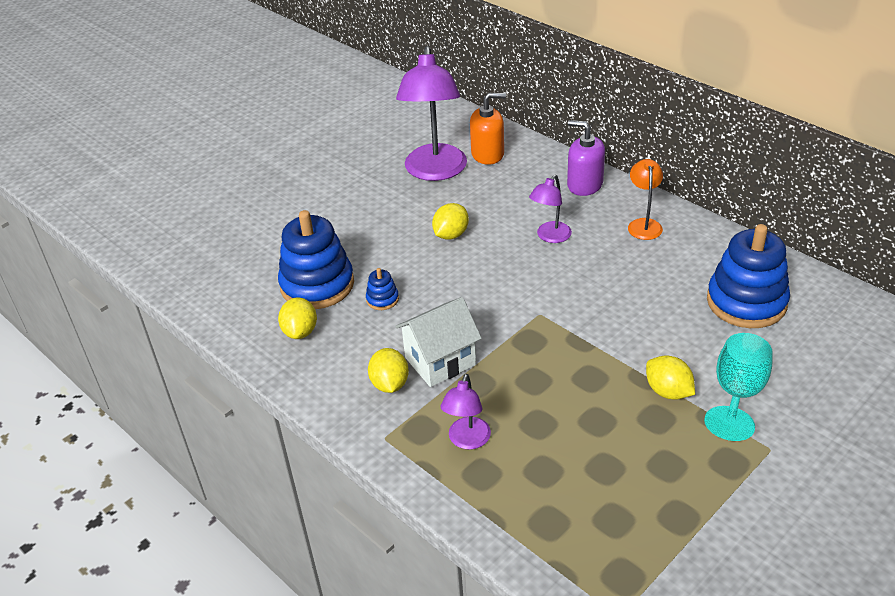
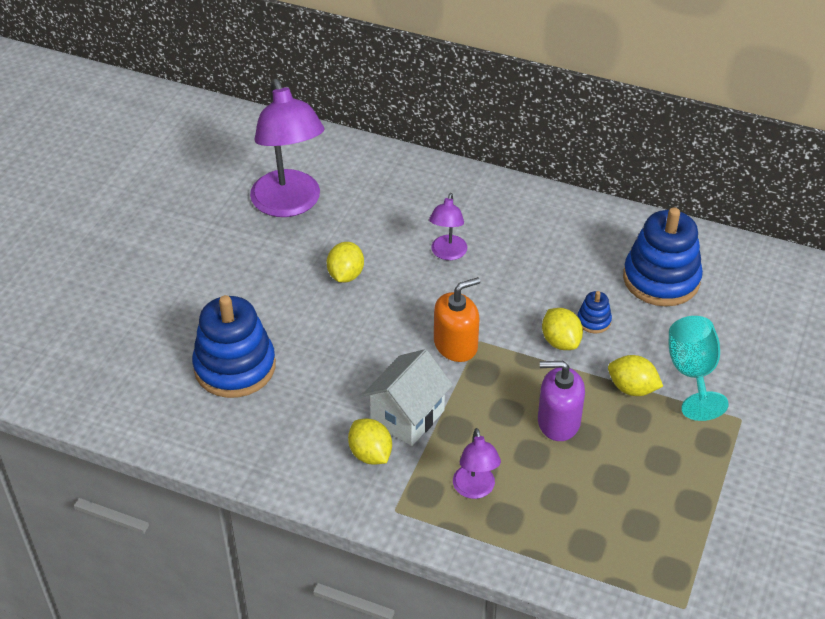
camera: 25 degrees left, 5 degrees up
(300, 331) = (247, 423): yellow lemon -> yellow lemon (560, 341)
(382, 299) = (313, 365): blue stacking toy -> blue stacking toy (593, 321)
(487, 154) = (335, 171): orange soap dispenser -> orange soap dispenser (455, 345)
(584, 184) = (453, 186): purple soap dispenser -> purple soap dispenser (558, 421)
(643, 224) = (531, 218): orange lamp -> none

